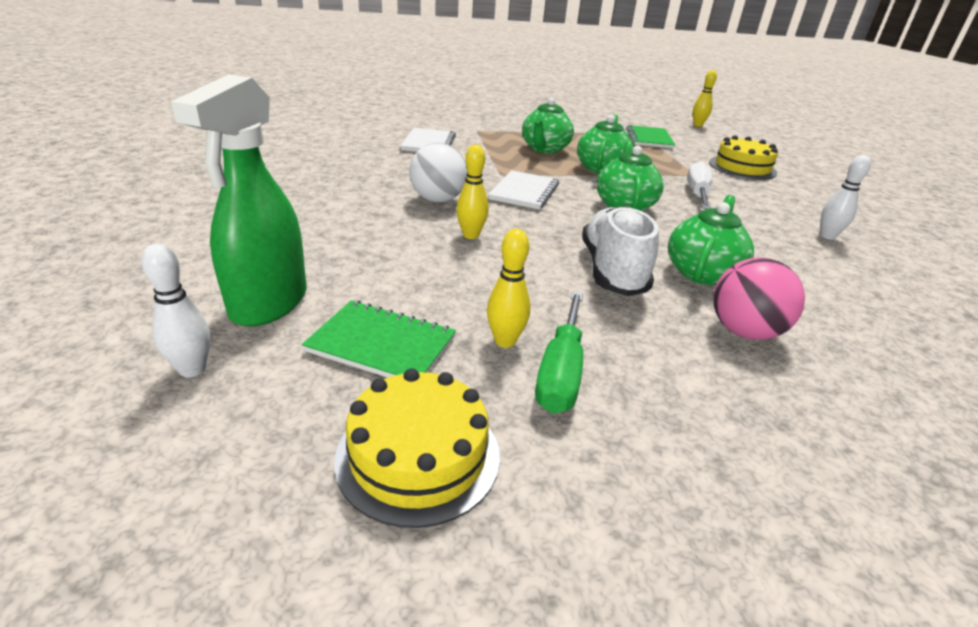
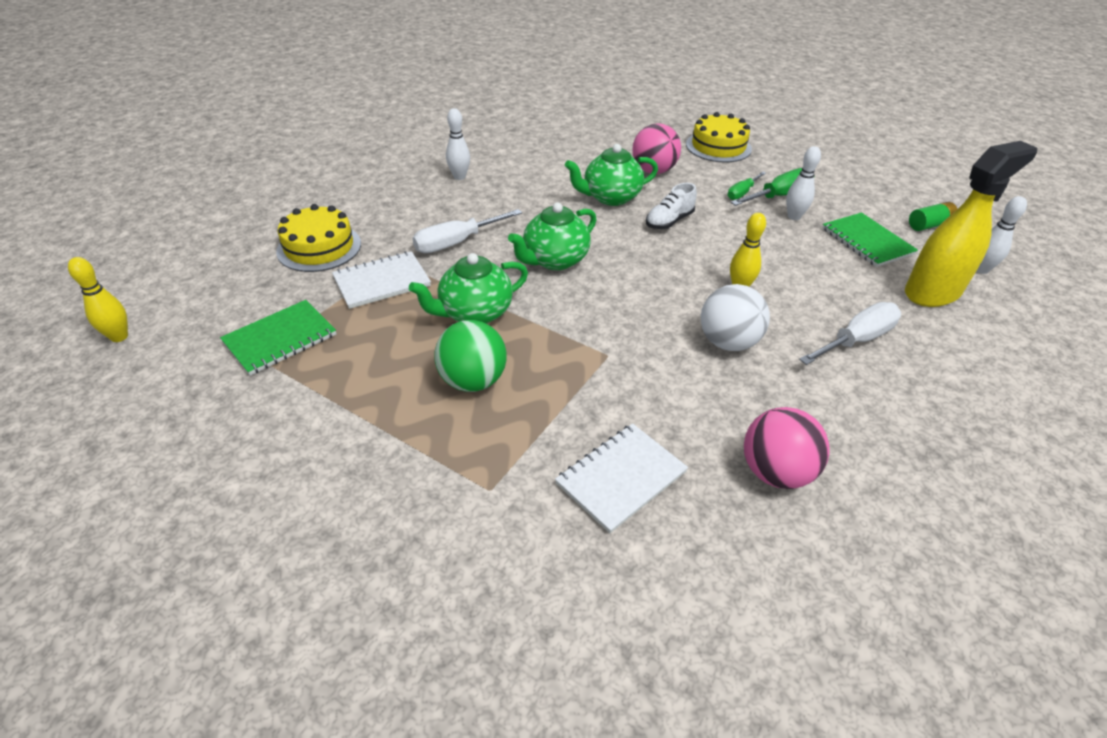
camera: 135 degrees left, 10 degrees up
(268, 304) = (932, 292): green spray bottle -> yellow spray bottle
(290, 434) = (929, 225): none -> green battery
(339, 231) = (856, 340): none -> white screwdriver
(354, 161) = (775, 472): none -> pink ball
(418, 455) = (874, 199): yellow cake -> yellow cake (718, 146)
(505, 341) = (794, 217): yellow bowling pin -> white bowling pin
(524, 192) = (622, 315): white notebook -> white notebook (382, 282)
(544, 149) = (473, 381): green teapot -> green ball
(608, 351) = (742, 193): none -> green screwdriver
(612, 270) = (669, 221): white shoe -> white shoe, size x0.58

